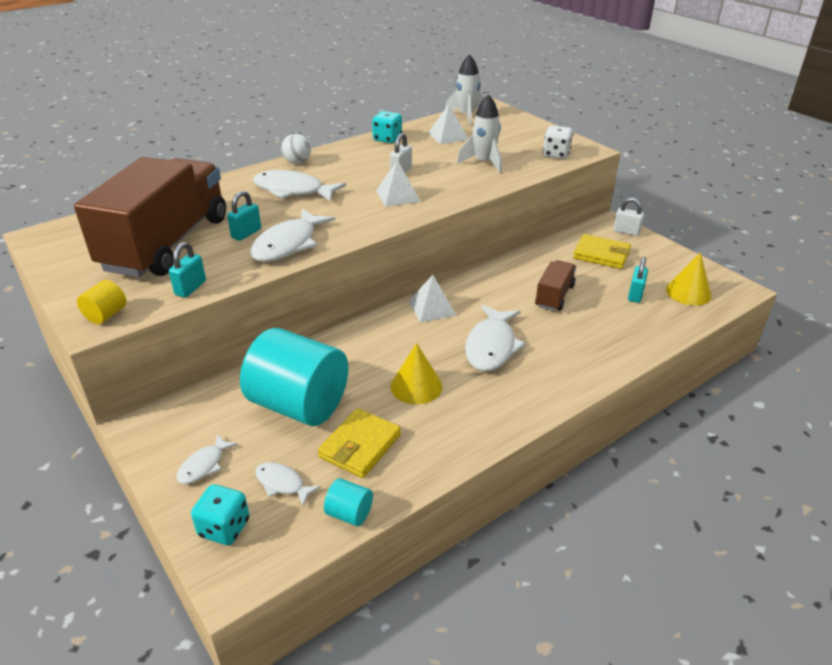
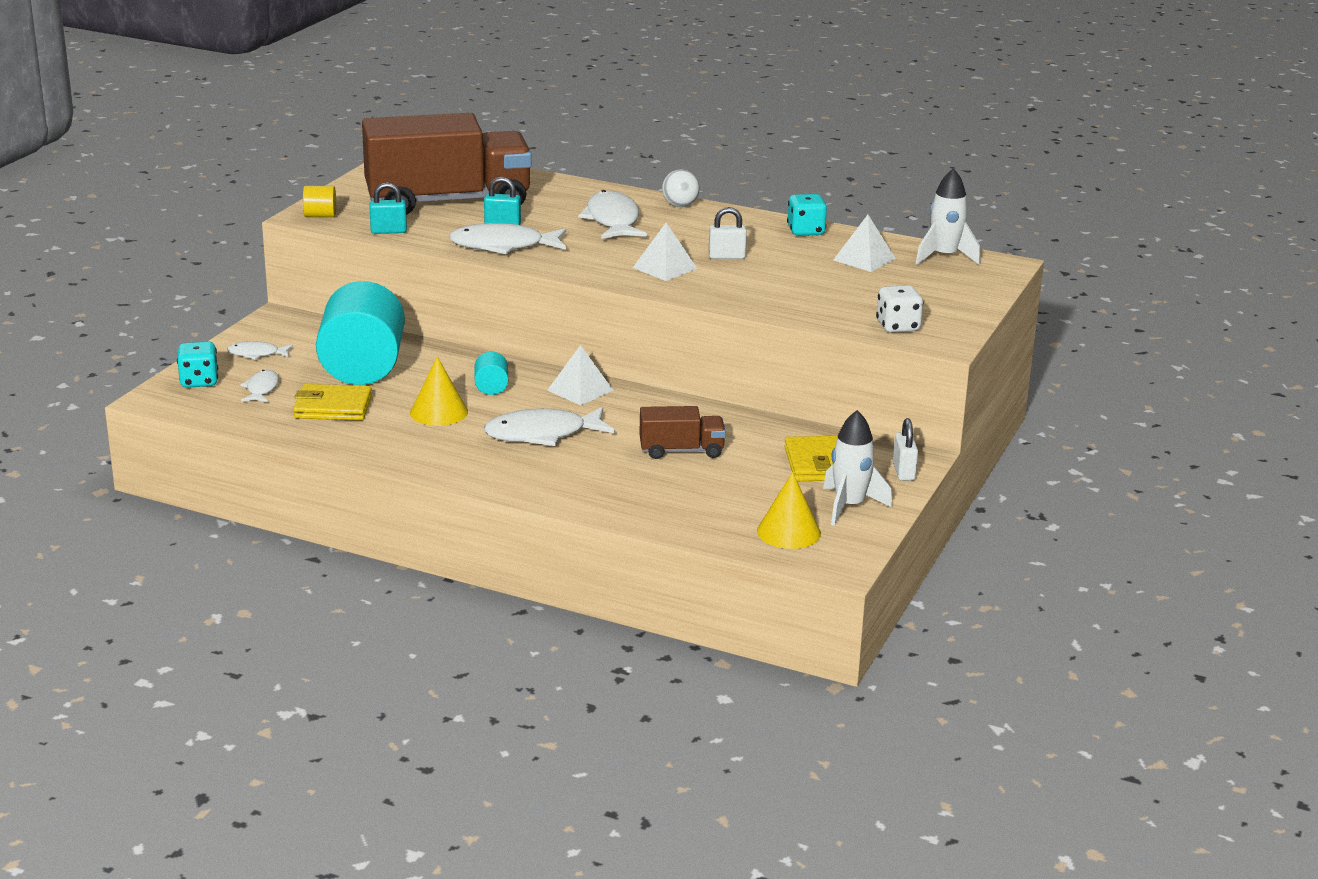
camera: 60 degrees right, 10 degrees down
(349, 513) = (251, 423): turquoise cylinder -> turquoise cylinder (491, 388)
(484, 163) = (812, 292): white rocket -> white rocket (849, 506)
(635, 295) = (742, 498): turquoise padlock -> none

